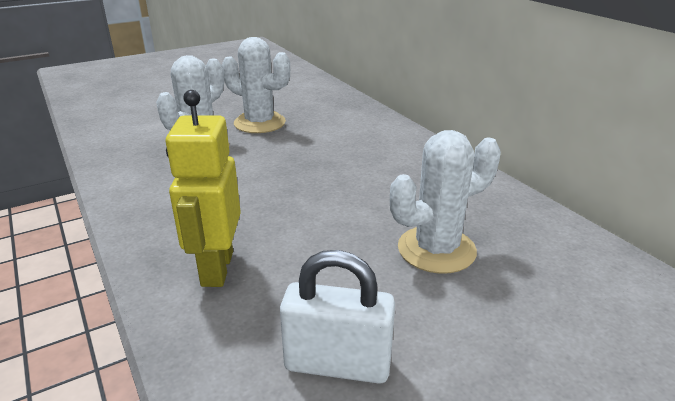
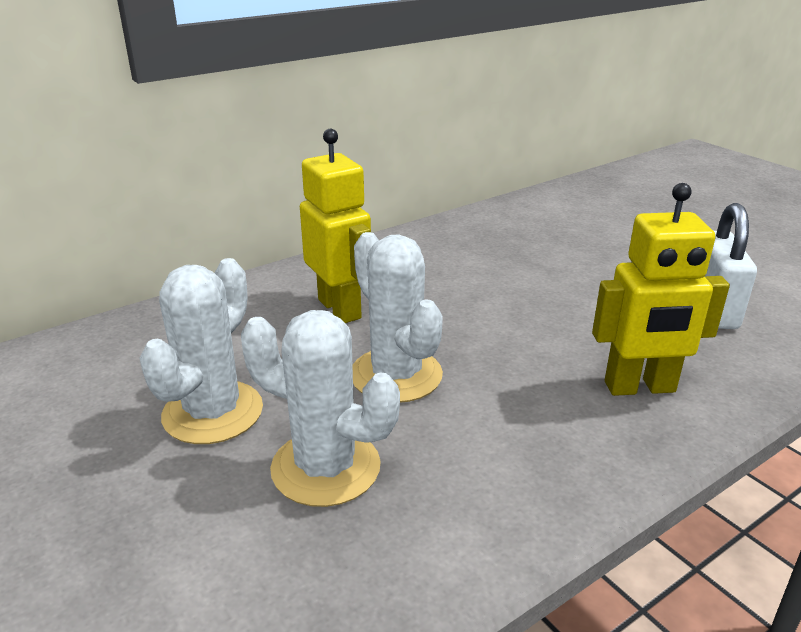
camera: 95 degrees left, 0 degrees up
(361, 153) = (340, 309): none -> yellow robot
(436, 249) = (539, 267): white cactus -> white cactus (396, 375)

